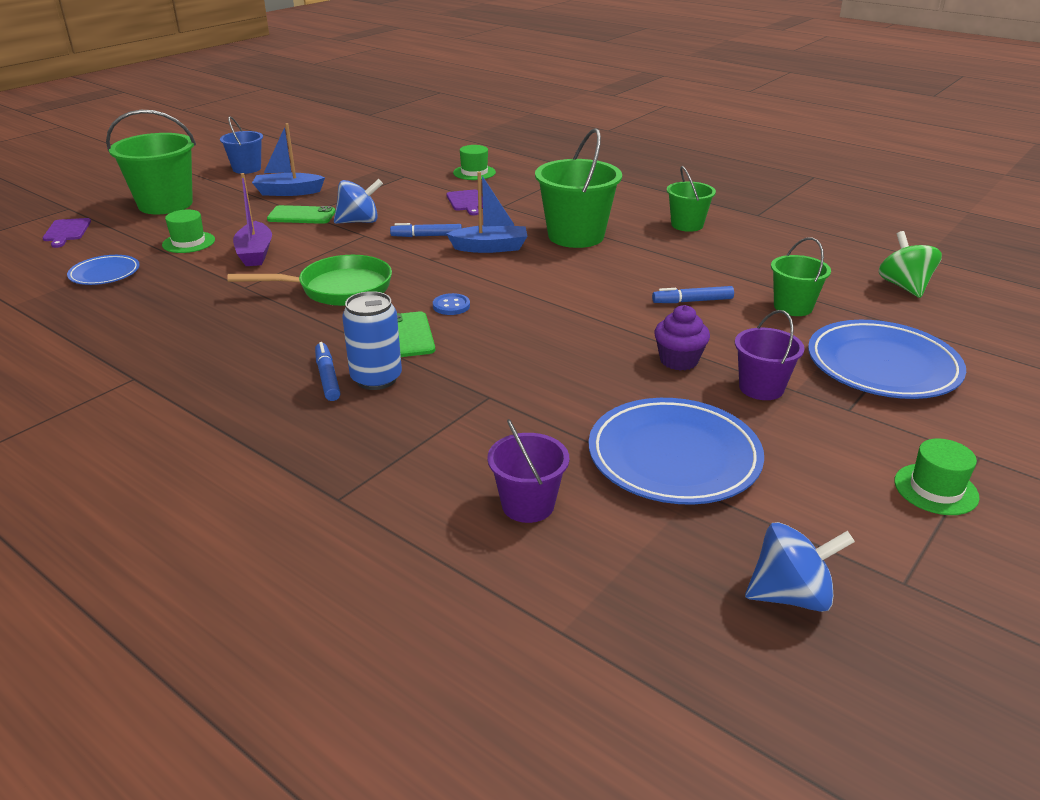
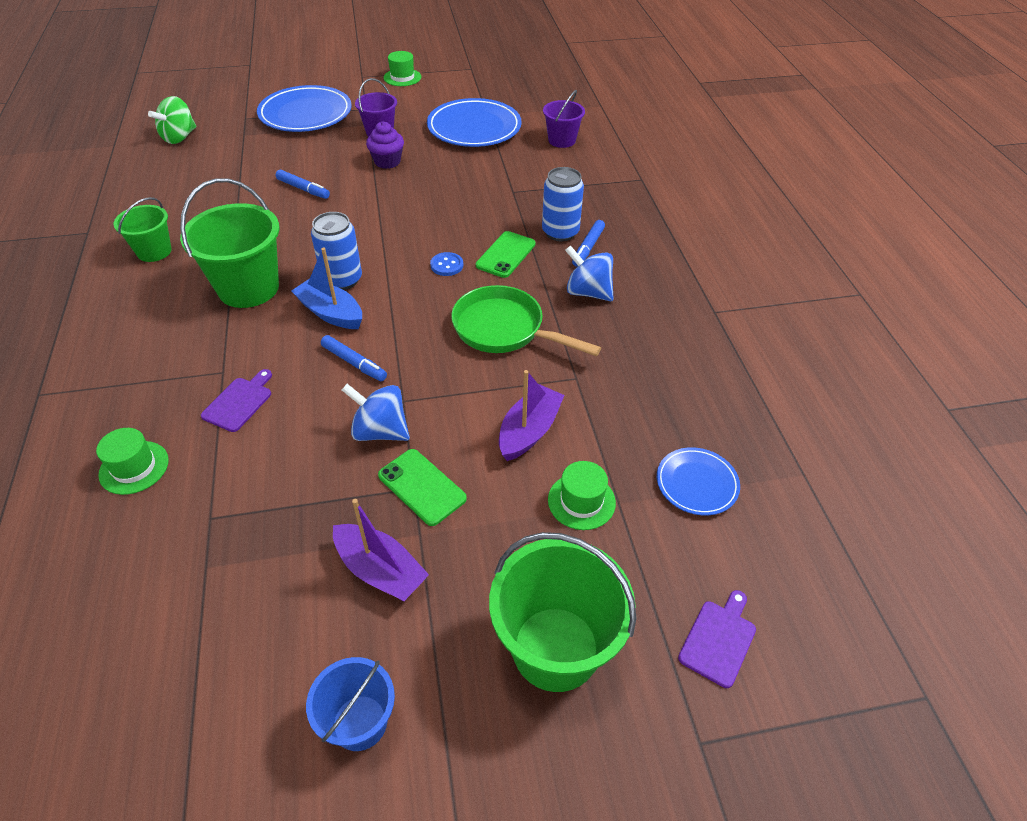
camera: 140 degrees left, 15 degrees up
(288, 192) = (380, 571): blue boat -> purple boat
(520, 265) = (342, 279): none -> blue can
(790, 595) = (512, 81): blue spinning top -> blue spinning top (588, 292)
(793, 307) = (263, 157): green bucket -> none

